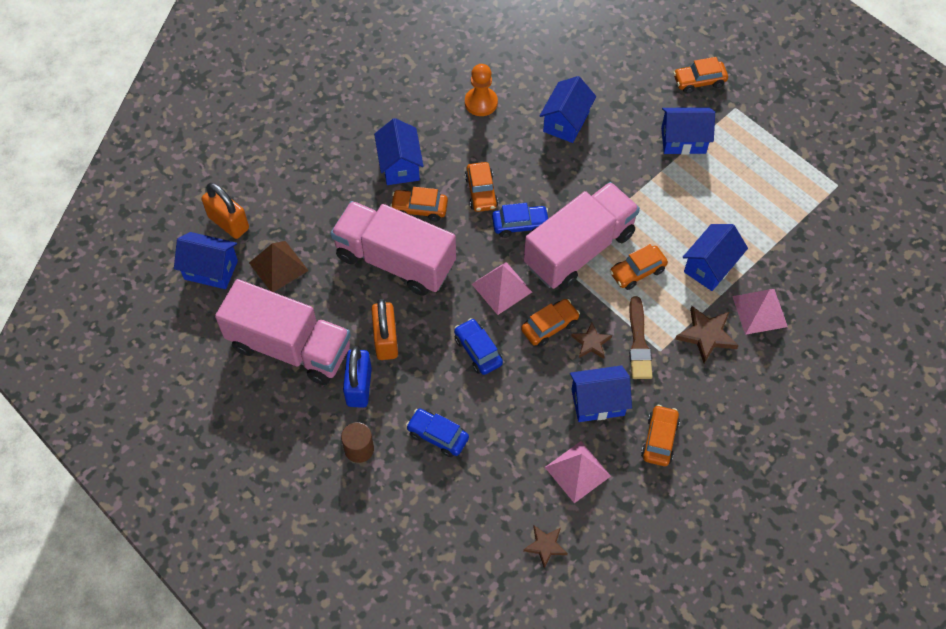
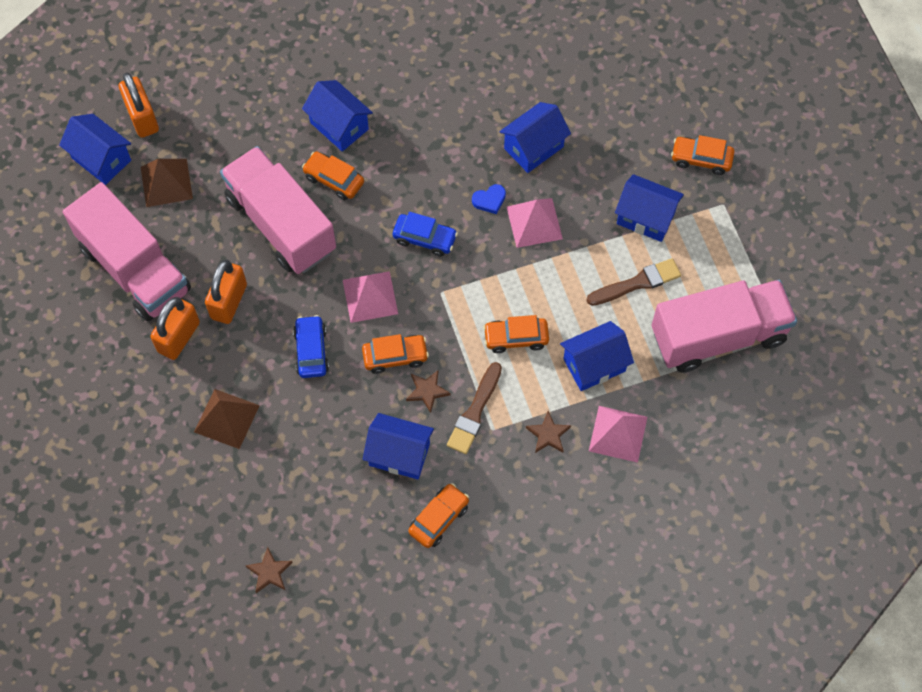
camera: 25 degrees right, 5 degrees up
(359, 387) = (179, 337): blue padlock -> orange padlock
(359, 449) = (146, 398): brown cylinder -> none
(400, 165) = (339, 126): blue house -> blue house turned 60 degrees counterclockwise
(437, 436) = (227, 418): blue car -> brown pyramid
(481, 103) = (457, 91): orange pawn -> none
(481, 192) = (405, 187): orange car -> none
(554, 175) = (489, 200): none -> blue heart
(577, 471) = (341, 514): pink pyramid -> pink pyramid (534, 222)
(579, 249) = (470, 289): pink truck -> pink truck (718, 336)
(706, 191) = (637, 283): none -> brown brush
(706, 335) = (548, 434): brown star -> brown star, size x0.65

